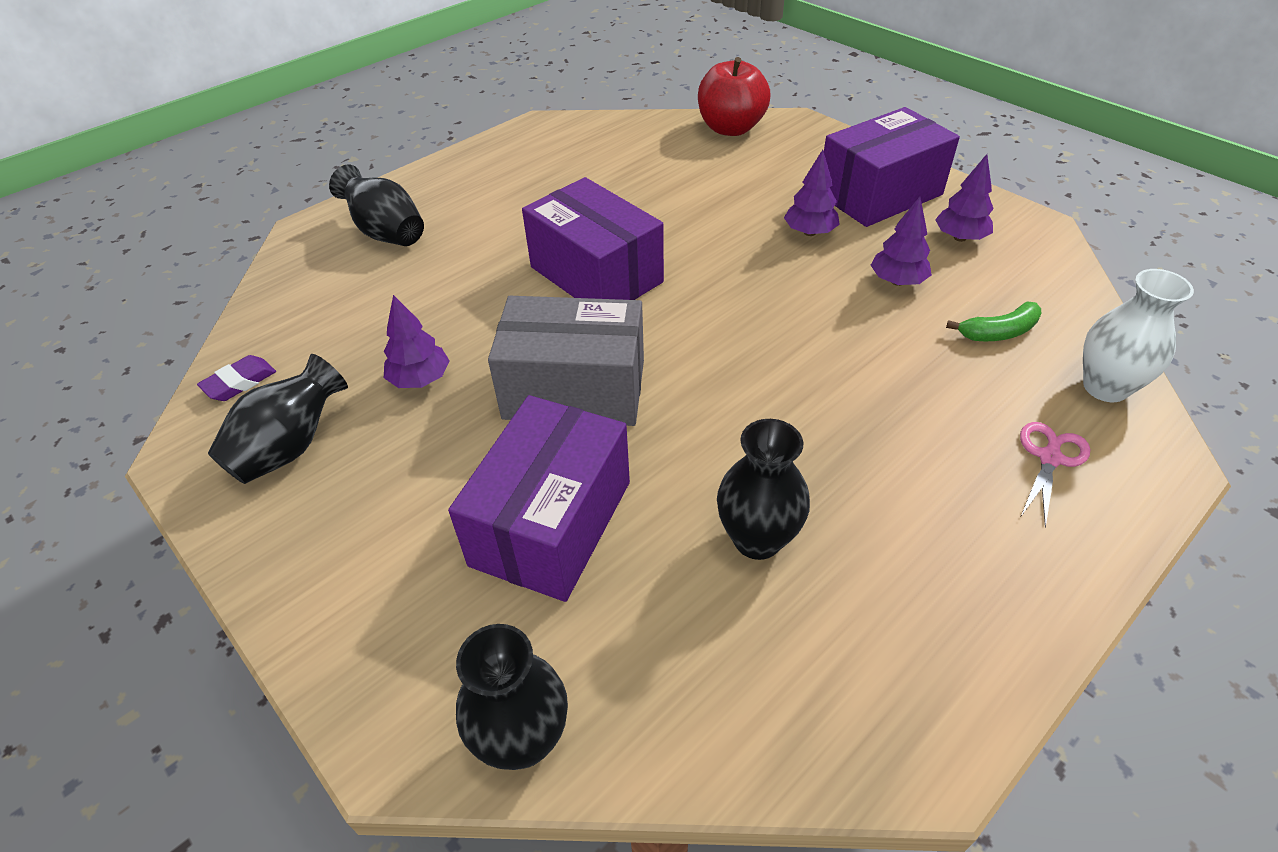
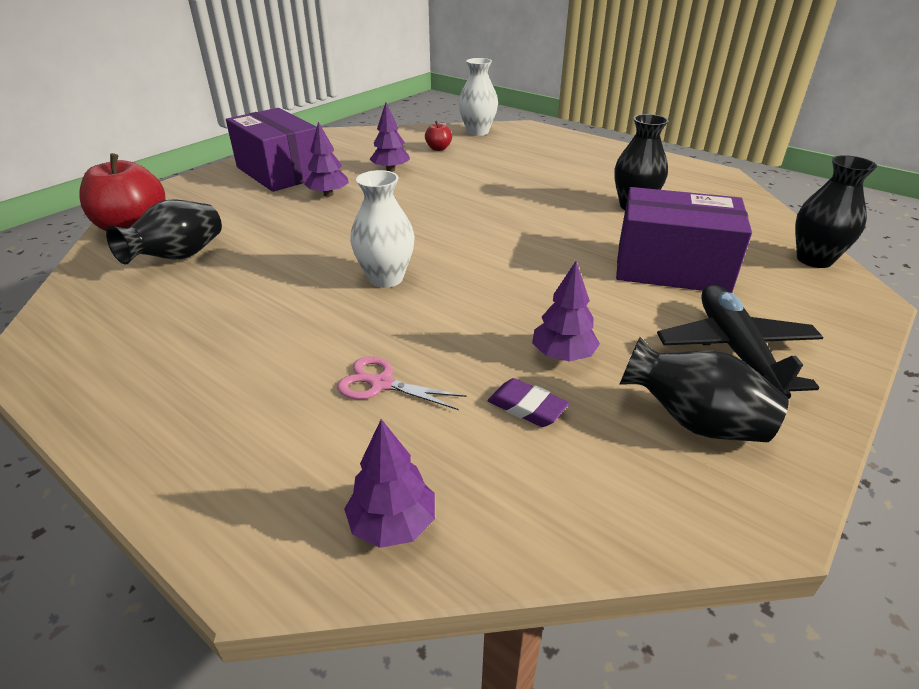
camera: 100 degrees left, 10 degrees down
(240, 382) = (630, 507): purple eraser -> purple eraser (527, 407)
(363, 521) = (735, 350): none -> black plane
(386, 233) = (289, 451): black vase -> black vase (179, 257)
(574, 389) = (541, 273): grey box -> none
(596, 274) = (386, 278): purple box -> white vase
(960, 237) = (341, 152): purple tree -> purple tree (392, 524)
(998, 332) = (438, 148): green banana -> red apple
(1049, 458) = (534, 145): pink scissors -> pink scissors (381, 384)

